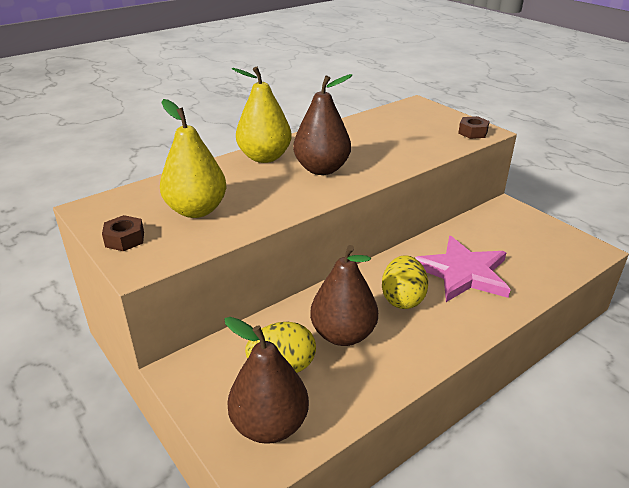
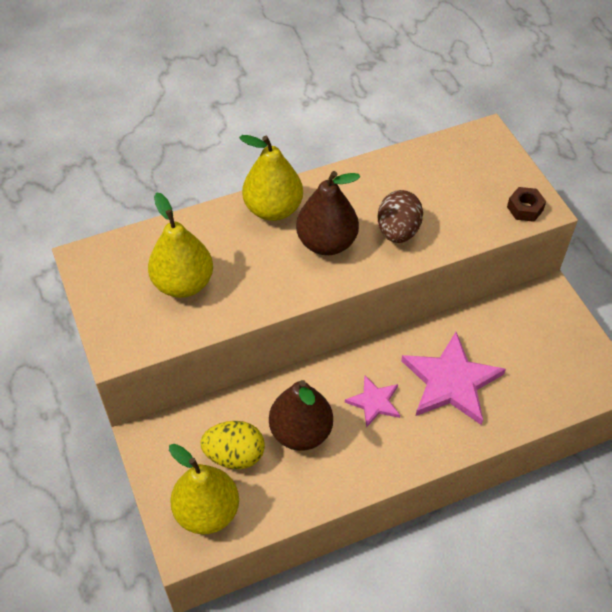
camera: 15 degrees right, 20 degrees up
(125, 239) = (110, 312): brown nut -> none
(269, 425) = (207, 512): brown pear -> yellow pear
(379, 156) = (398, 231): none -> brown egg
(402, 299) = (374, 402): yellow egg -> pink star

